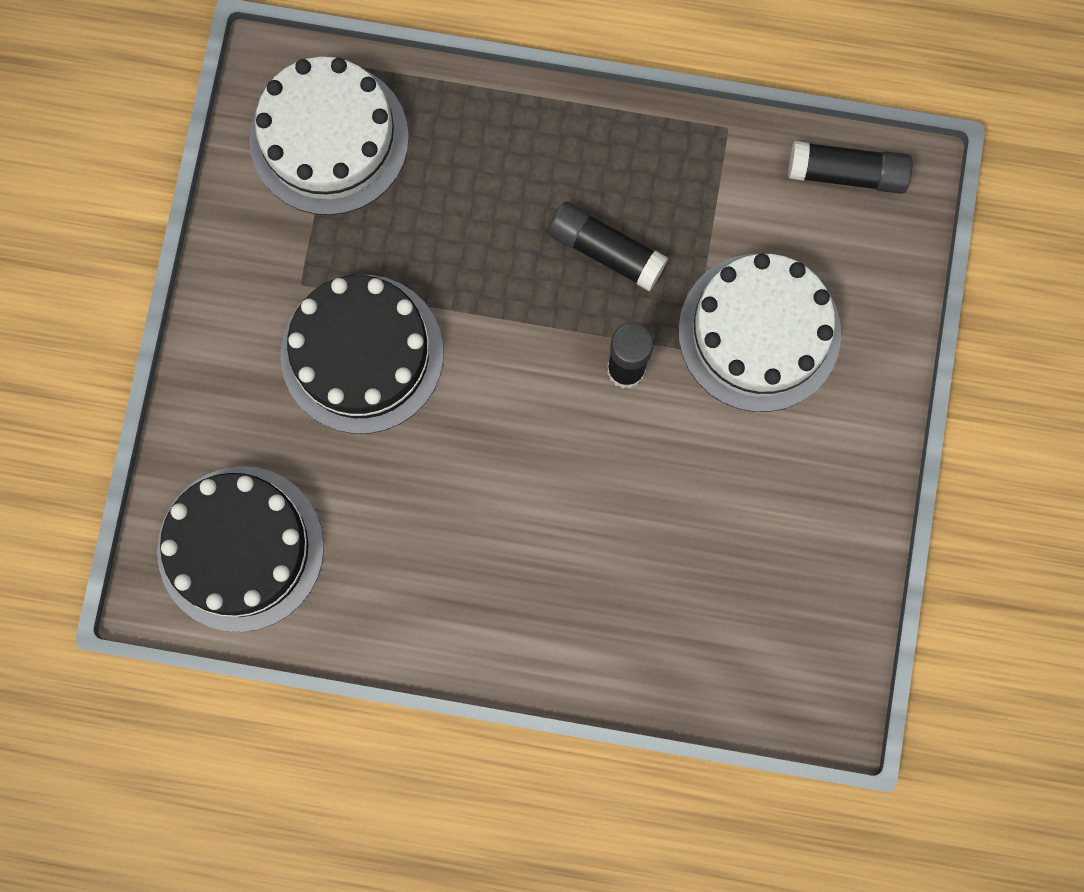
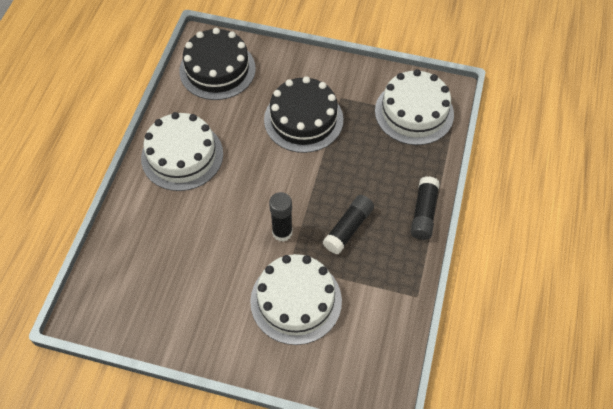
camera: 95 degrees right, 20 degrees down
(470, 586) = (182, 155): none -> white cake
(847, 173) = (387, 359): black glue stick -> black glue stick (423, 213)

